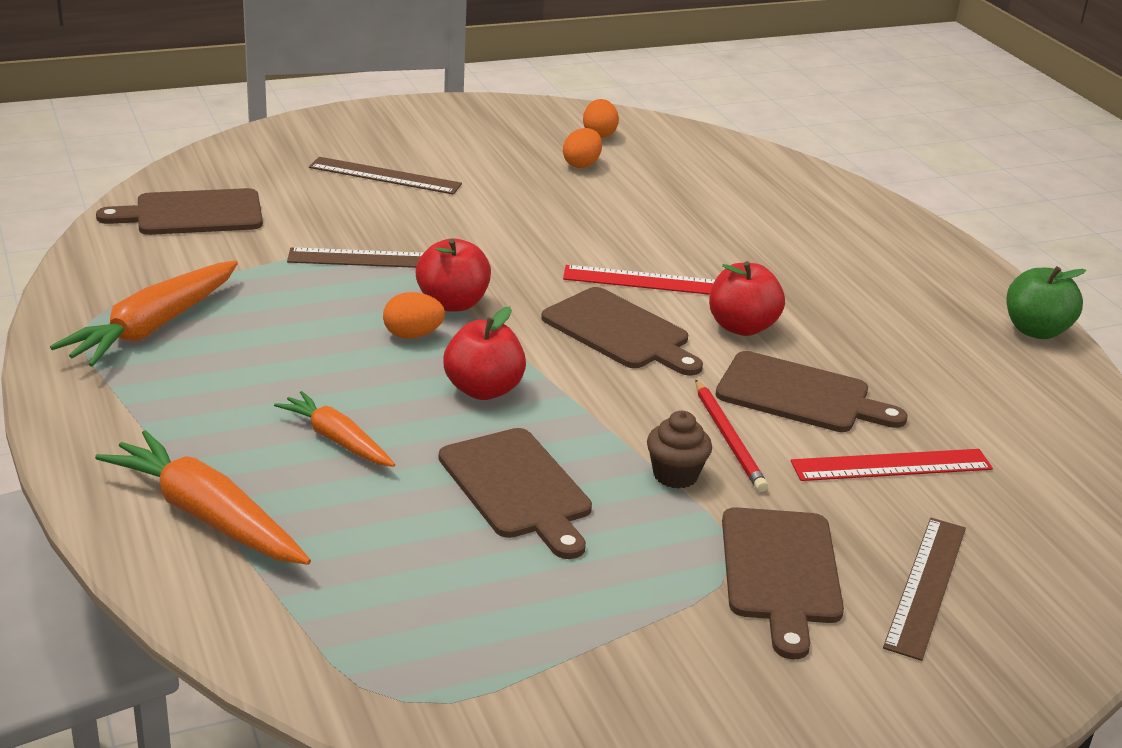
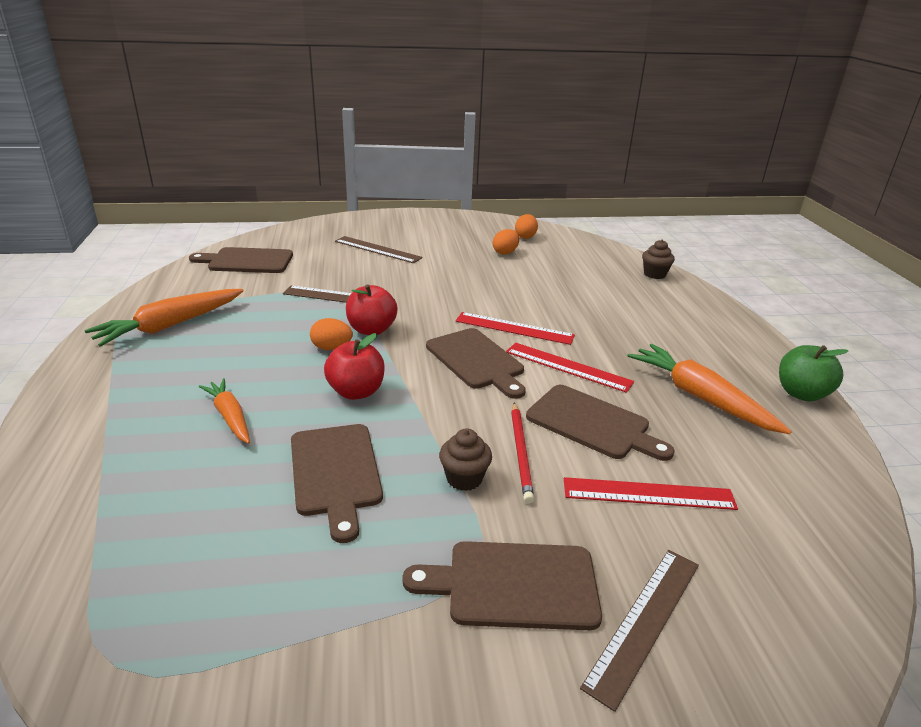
camera: 15 degrees right, 0 degrees up
(207, 516) = (97, 464): orange carrot -> orange carrot (700, 397)
(742, 327) = (568, 367): red apple -> red ruler
(780, 572) = (514, 585): brown cutting board -> brown cutting board turned 75 degrees clockwise
(808, 181) = (654, 274): none -> brown cupcake

